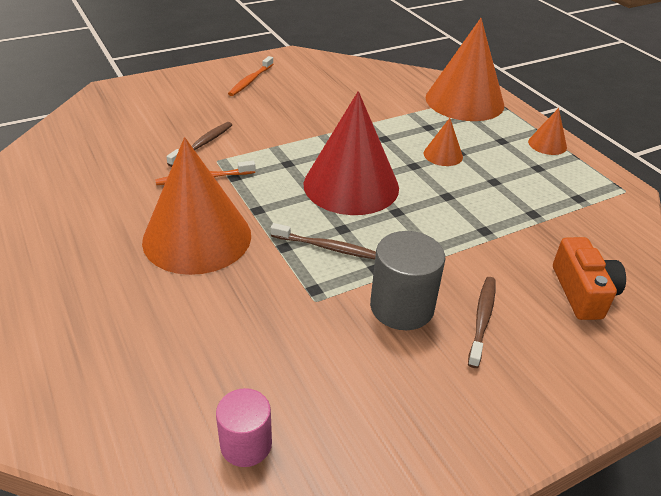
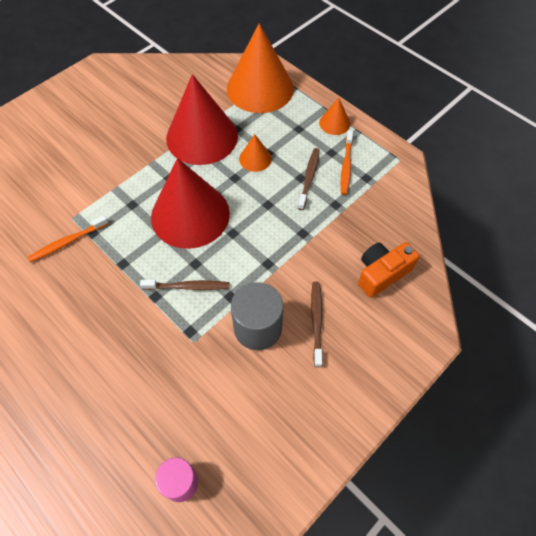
camera: 15 degrees left, 20 degrees up
(197, 237) = (84, 307): orange cone -> none
(202, 144) = (53, 203): brown toothbrush -> brown toothbrush (309, 178)
(251, 80) = (70, 111): orange toothbrush -> orange toothbrush (346, 166)
(386, 126) = (202, 137): none -> red cone
(583, 292) = (382, 273): orange camera -> orange camera turned 105 degrees counterclockwise

